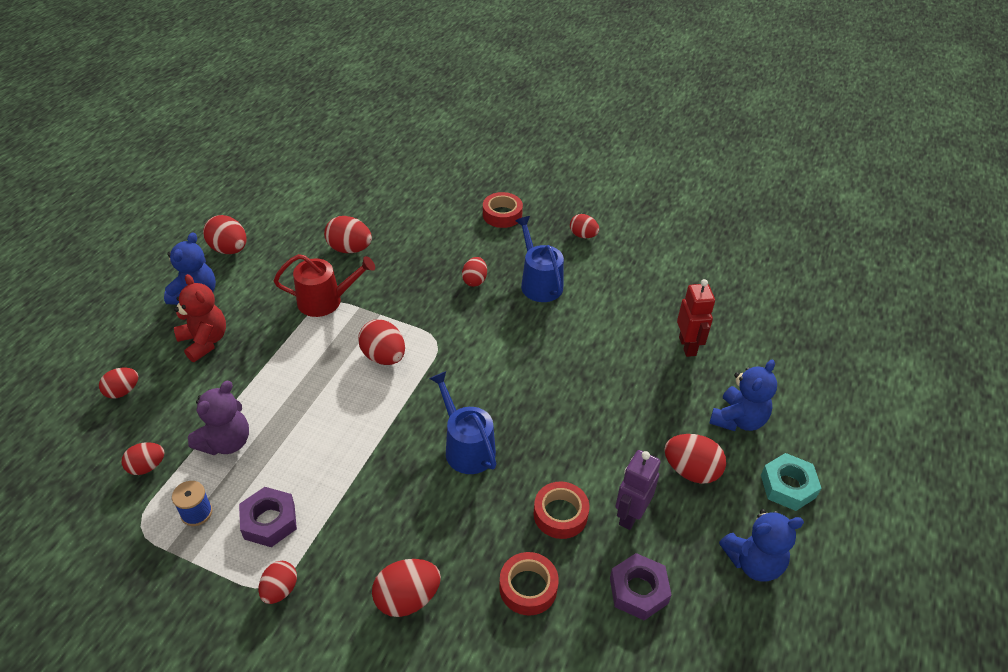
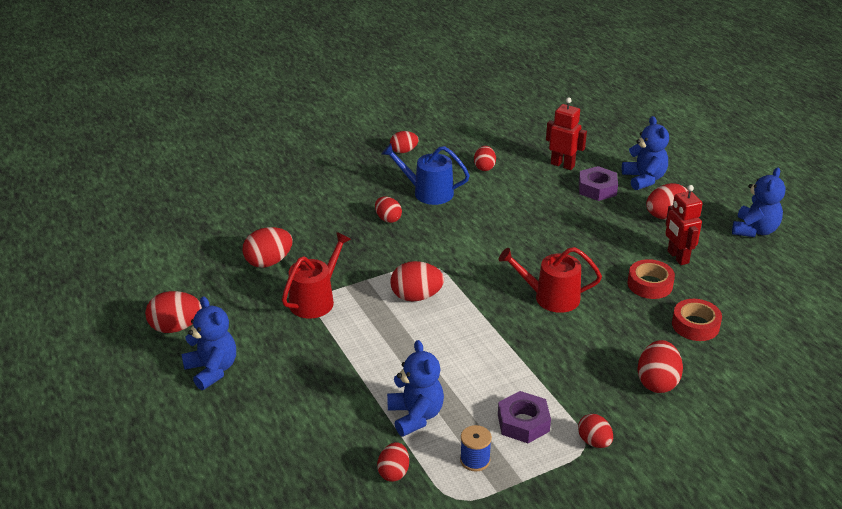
camera: 50 degrees left, 10 degrees down
(122, 391) = (284, 458): red egg -> red egg (484, 167)
(204, 341) = (280, 386): red teddy bear -> none
(226, 442) = (415, 416): purple teddy bear -> blue teddy bear
(466, 447) = (551, 297): blue watering can -> red watering can
(502, 215) = (332, 173): red tape -> none
(630, 515) = (677, 257): purple robot -> red robot
(638, 590) = (737, 282): purple nut -> purple nut (597, 189)
(788, 486) = (712, 189): turquoise nut -> none

